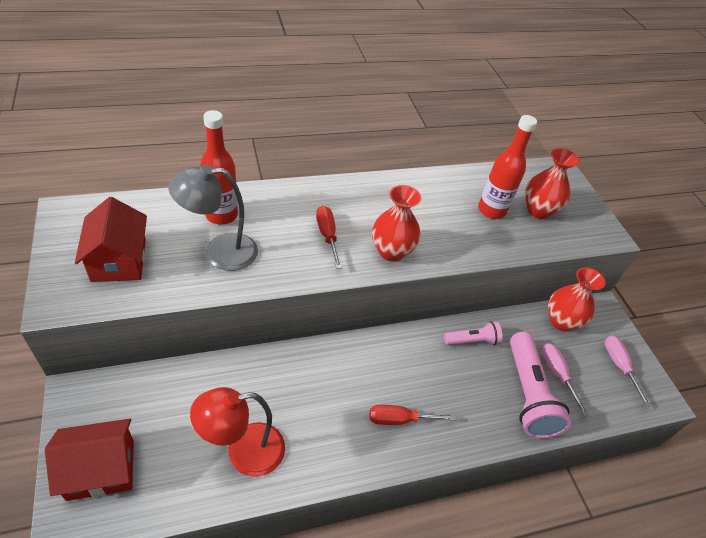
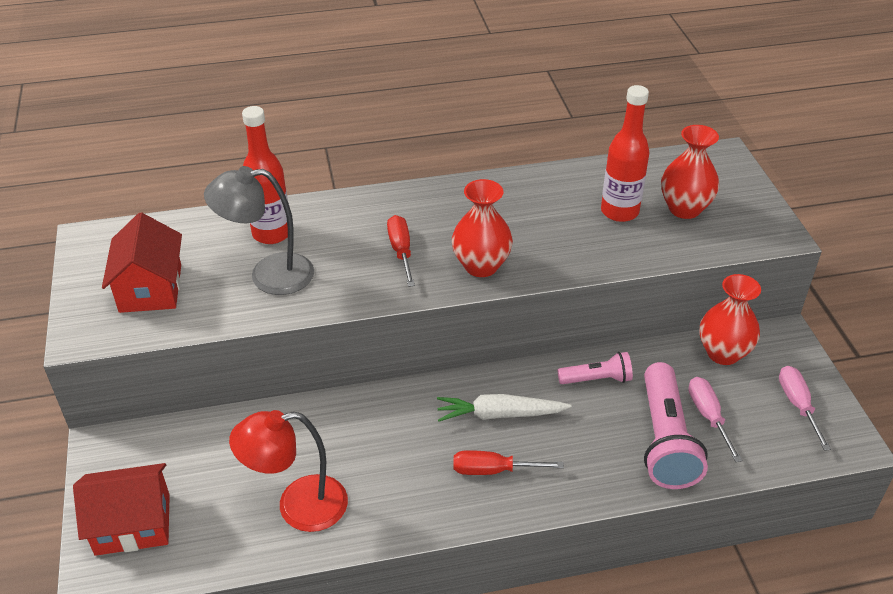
camera: 10 degrees right, 5 degrees down
(401, 369) = (499, 414): none -> white carrot

